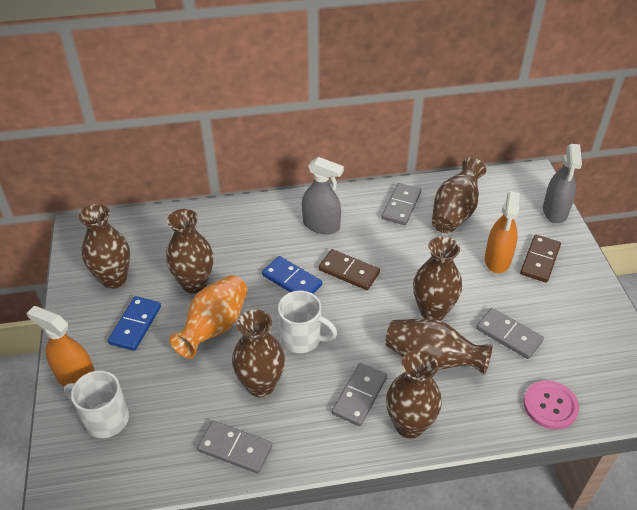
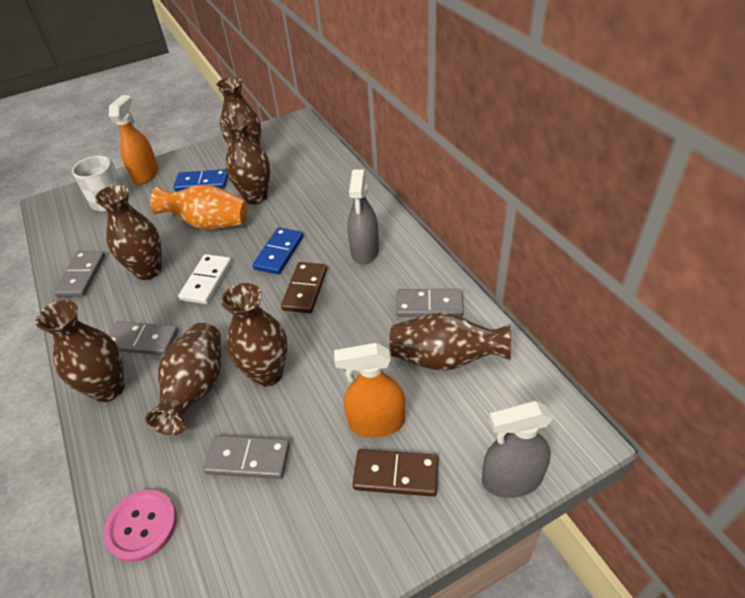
camera: 75 degrees right, 0 degrees up
(302, 338) = (207, 281): white mug -> white domino
(509, 335) = (248, 459): grey domino -> grey domino turned 75 degrees clockwise

